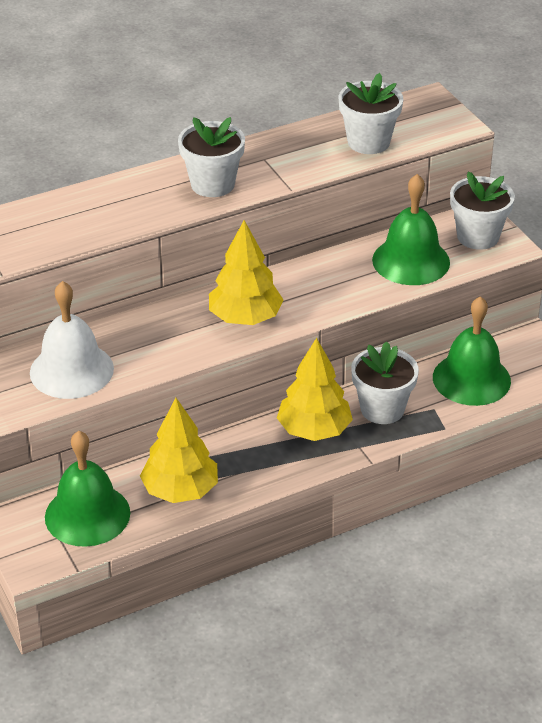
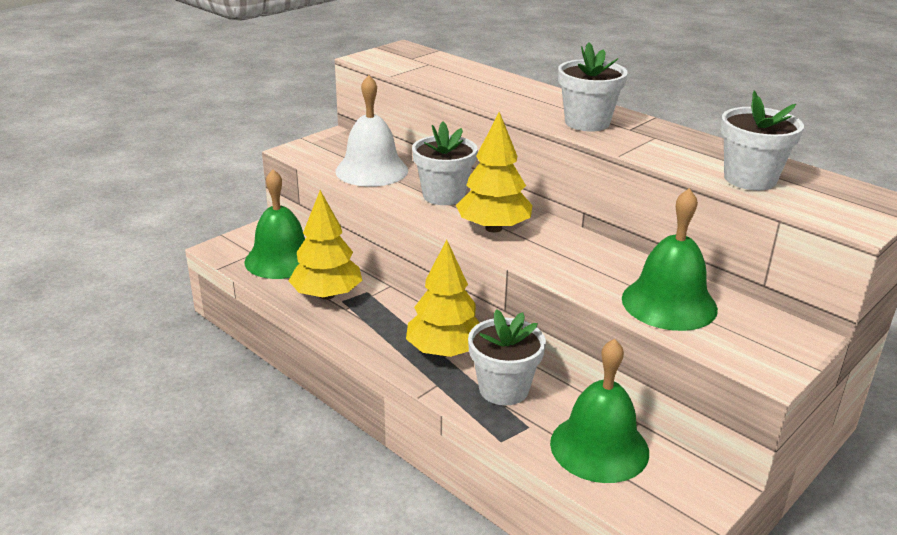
camera: 70 degrees right, 10 degrees down
(478, 236) = (763, 342): white flower pot -> white flower pot (444, 195)

